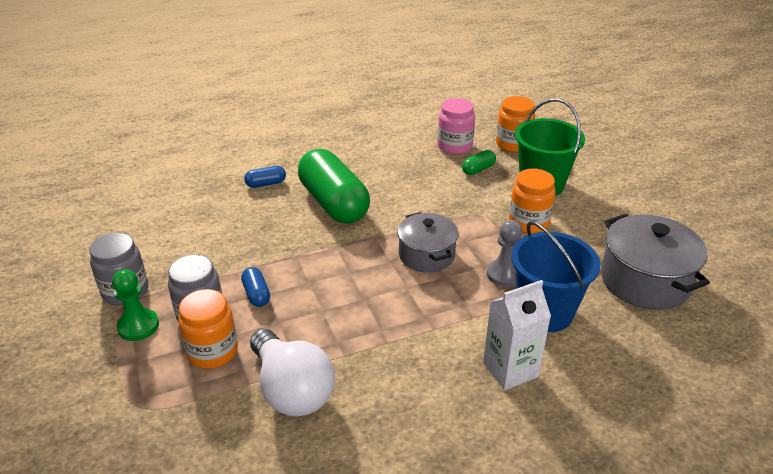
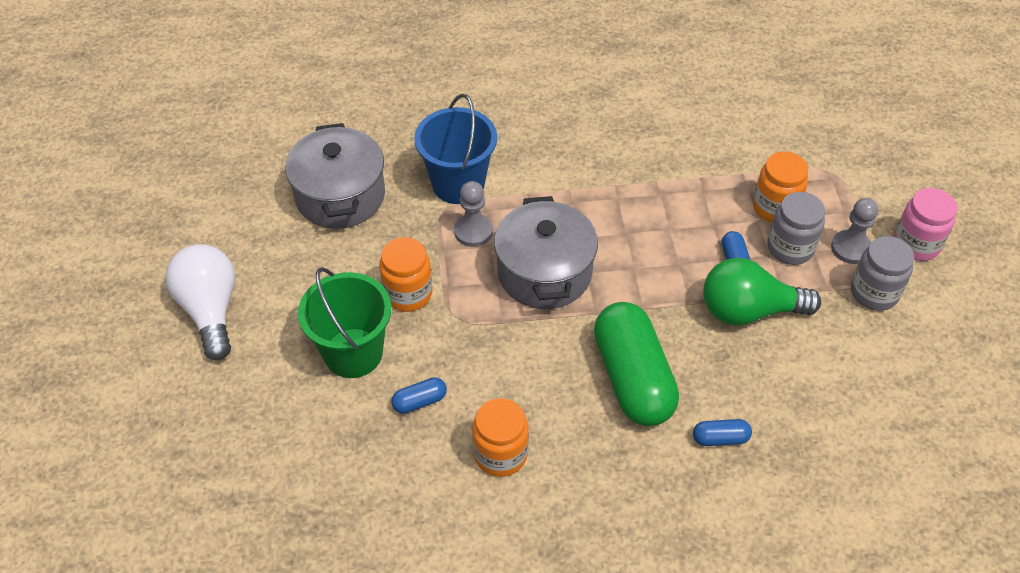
camera: 165 degrees left, 15 degrees up
(138, 326) = (850, 248): green pawn -> grey pawn
(244, 258) = (748, 310): none -> green light bulb
(291, 390) = (705, 161): white light bulb -> white light bulb (210, 310)
(426, 255) = (544, 272): grey pot -> grey pot, size x1.51
(454, 146) = (428, 462): pink jar -> pink jar (916, 244)
(478, 169) = (419, 401): green capsule -> blue capsule
(510, 369) = (518, 141): white carton -> none
(513, 144) = (340, 447): orange jar -> orange jar (500, 454)

